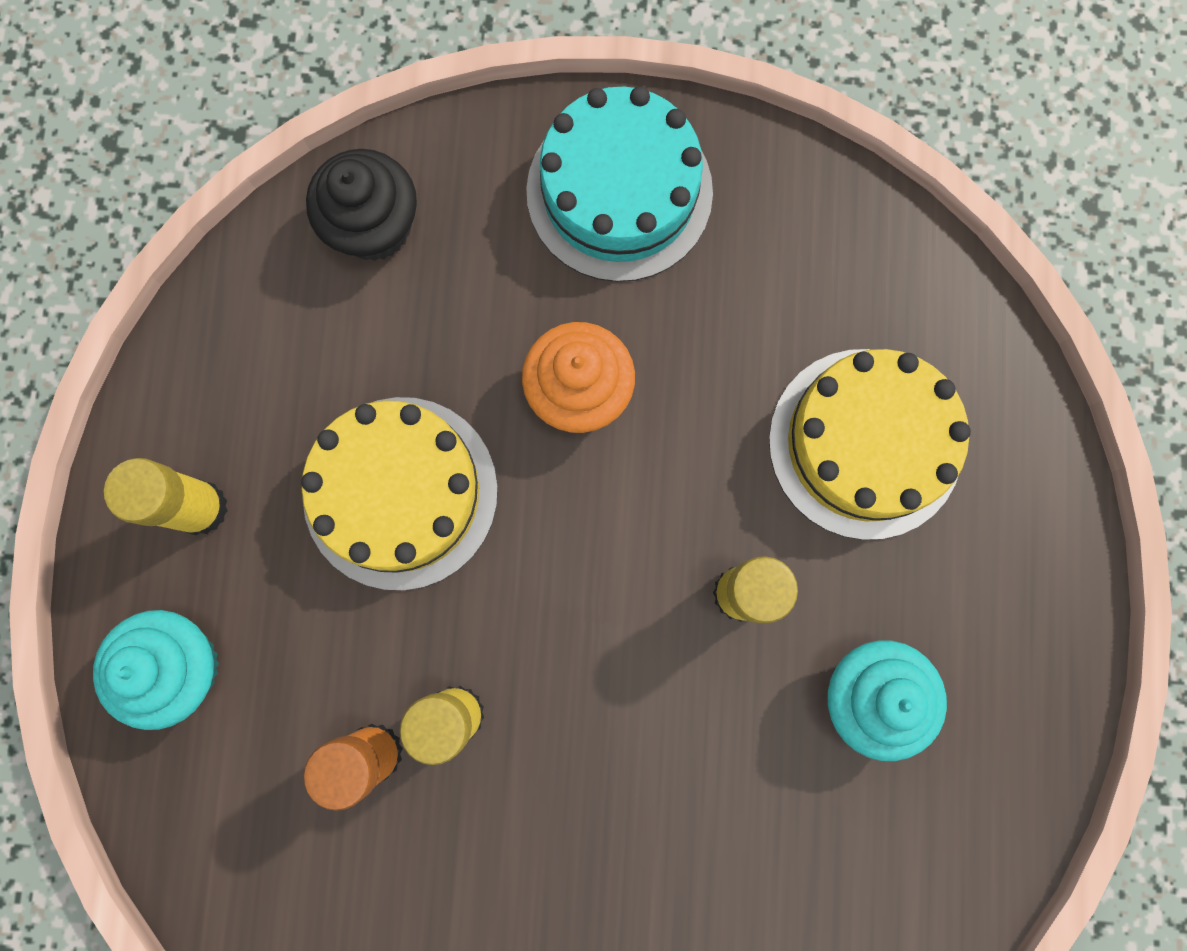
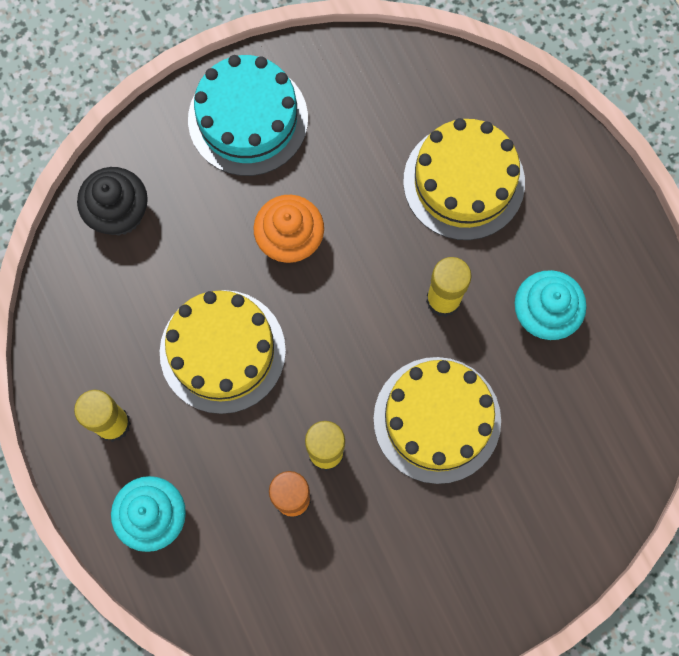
camera: 30 degrees left, 5 degrees down
(633, 757) = (437, 419): none -> yellow cake

